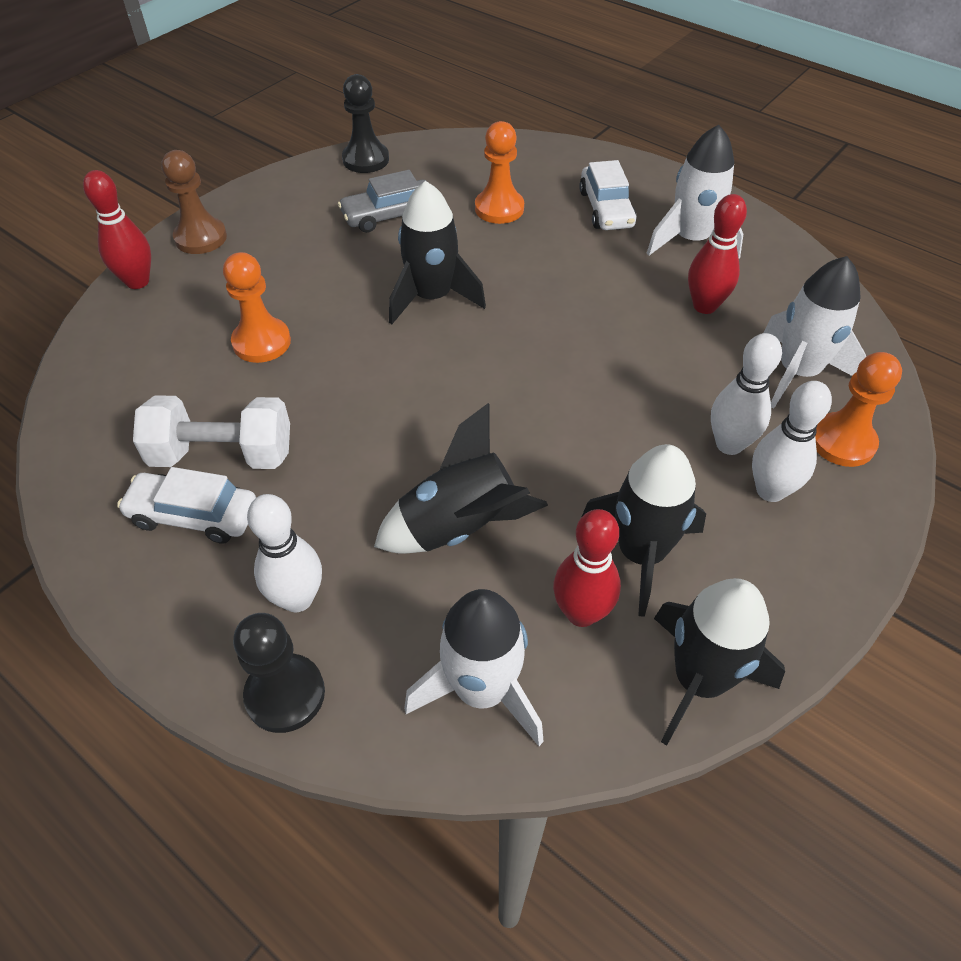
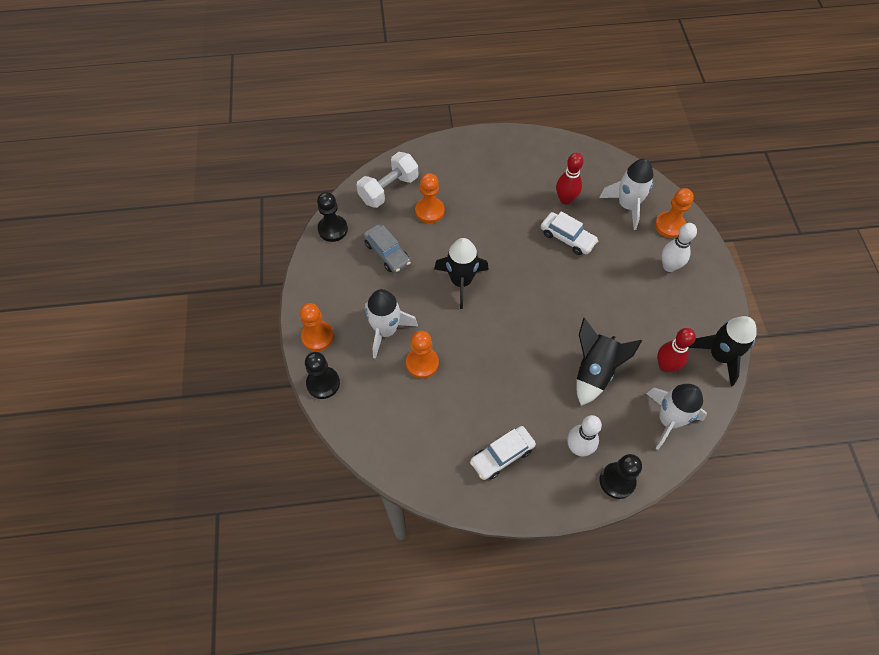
camera: 45 degrees left, 10 degrees up
(137, 281) = (323, 383): red bowling pin -> black pawn
(201, 238) = (317, 336): brown pawn -> orange pawn
(222, 454) = (478, 423): white dumbbell -> white dumbbell (388, 189)
(389, 215) = (387, 253): grey car -> grey car turned 60 degrees counterclockwise
(606, 209) = (473, 176): white car -> white car (567, 238)
(640, 553) = (658, 327): black rocket -> none
(691, 240) = (525, 168): white rocket -> white rocket (386, 330)
(729, 444) = (638, 258): white bowling pin -> none

